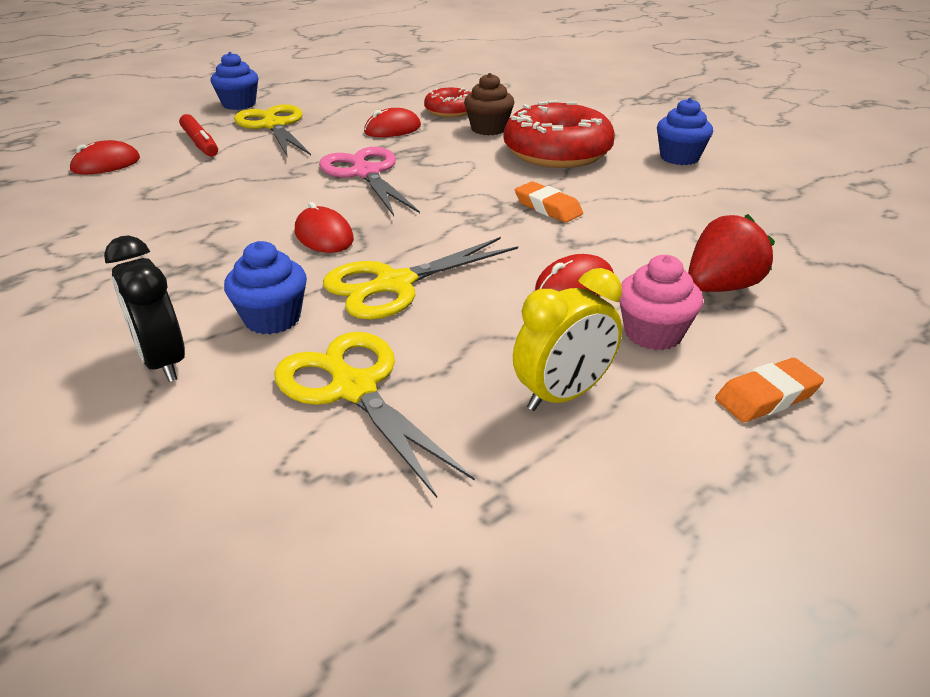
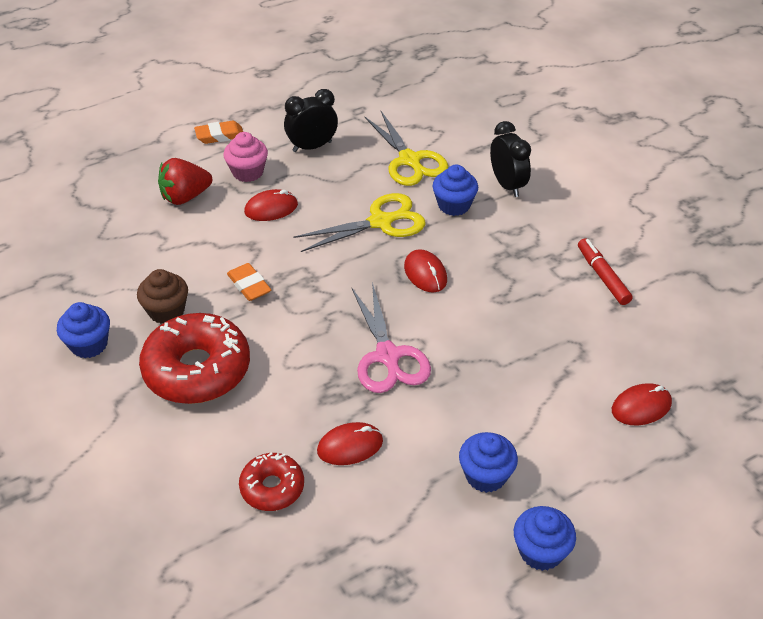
camera: 170 degrees left, 10 degrees up
(200, 143) = (560, 441): red marker -> red marker (602, 276)
(274, 125) = (485, 475): yellow scissors -> blue cupcake
(488, 129) = (244, 431): brown cupcake -> brown cupcake (166, 311)
(563, 395) = (312, 146): yellow clock -> black clock

